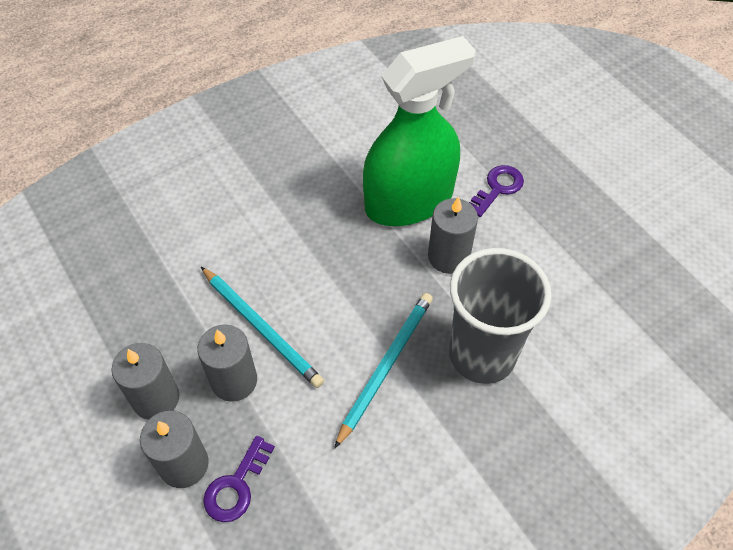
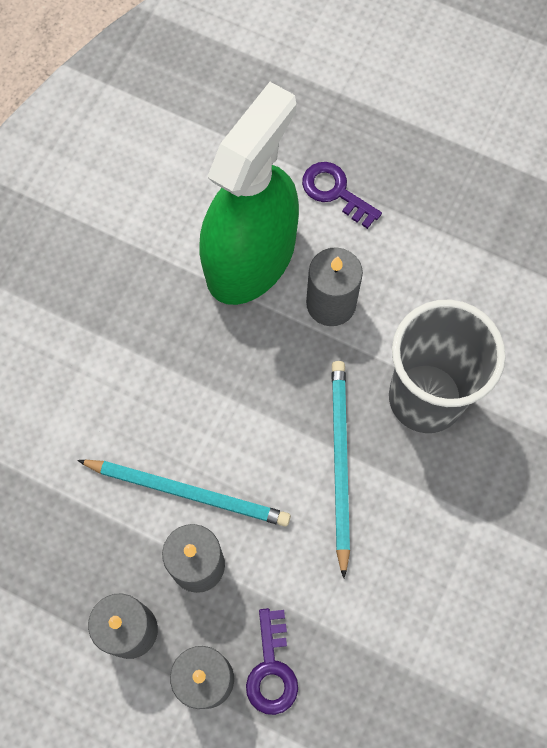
camera: 30 degrees left, 15 degrees up
(497, 188) = (335, 192): purple key -> purple key turned 60 degrees counterclockwise

